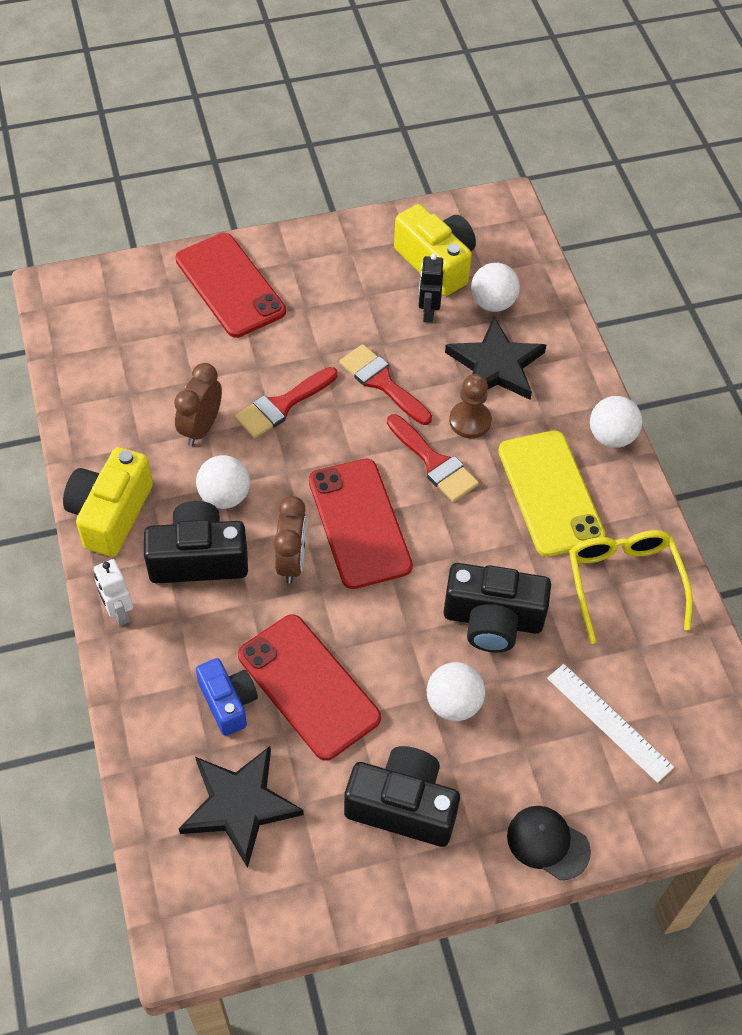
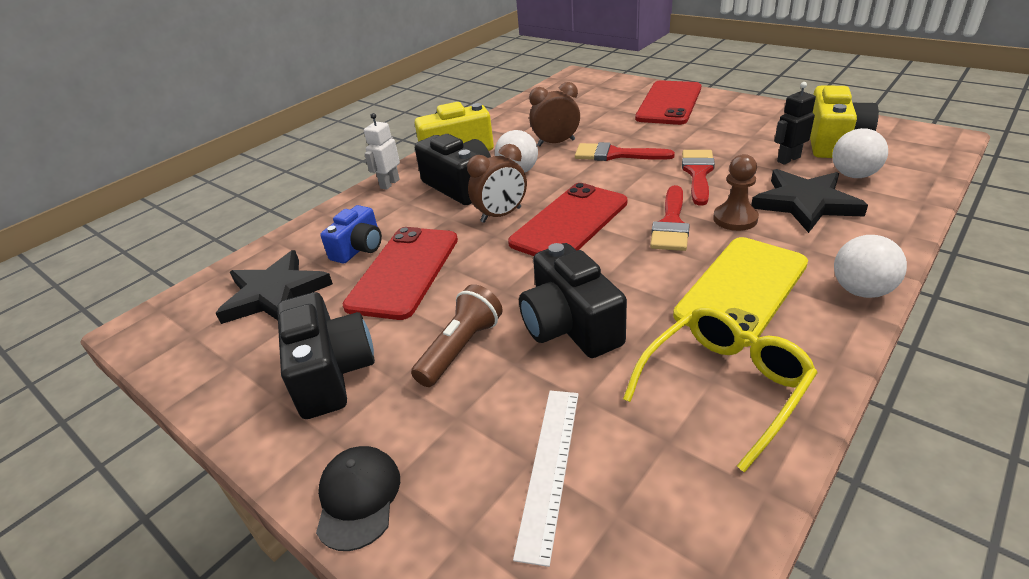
camera: 60 degrees right, 20 degrees down
(453, 703) = (461, 348): white ball -> brown flashlight

